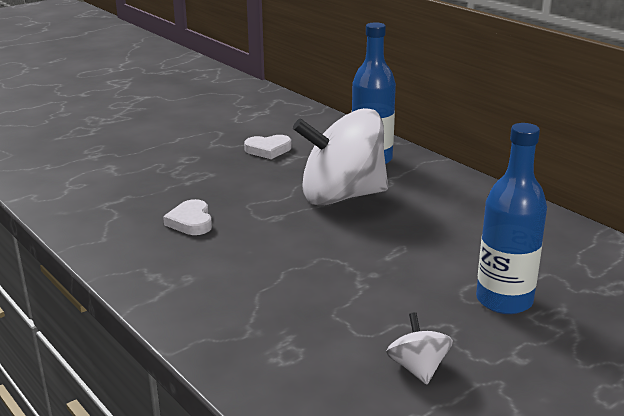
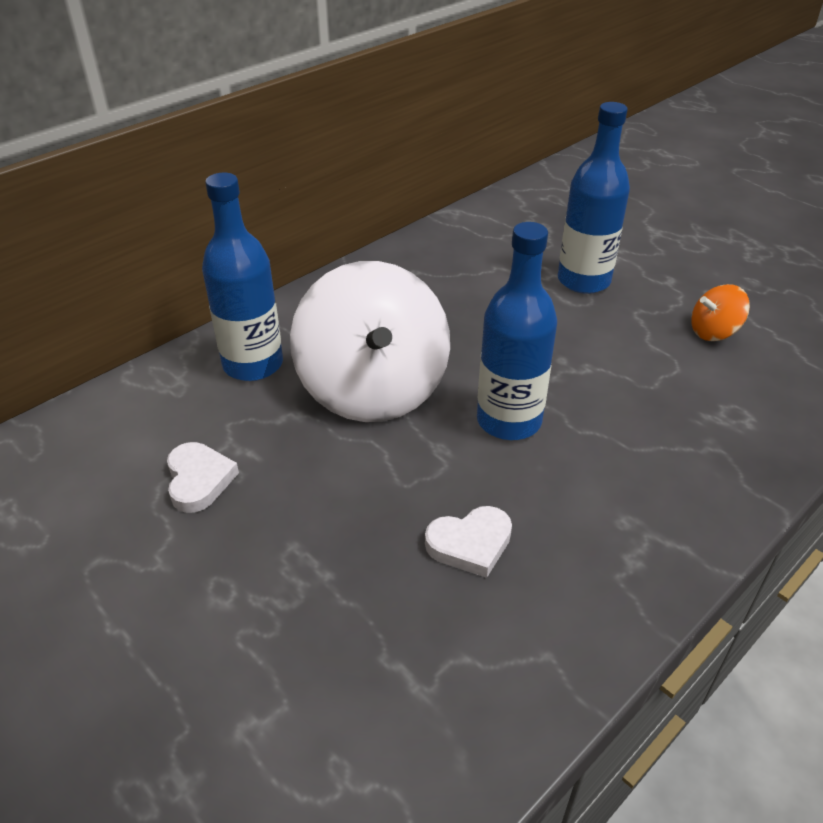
camera: 95 degrees left, 15 degrees up
(299, 243) = (509, 421): none -> blue bottle
(418, 368) = (713, 332): white spinning top -> orange spinning top

